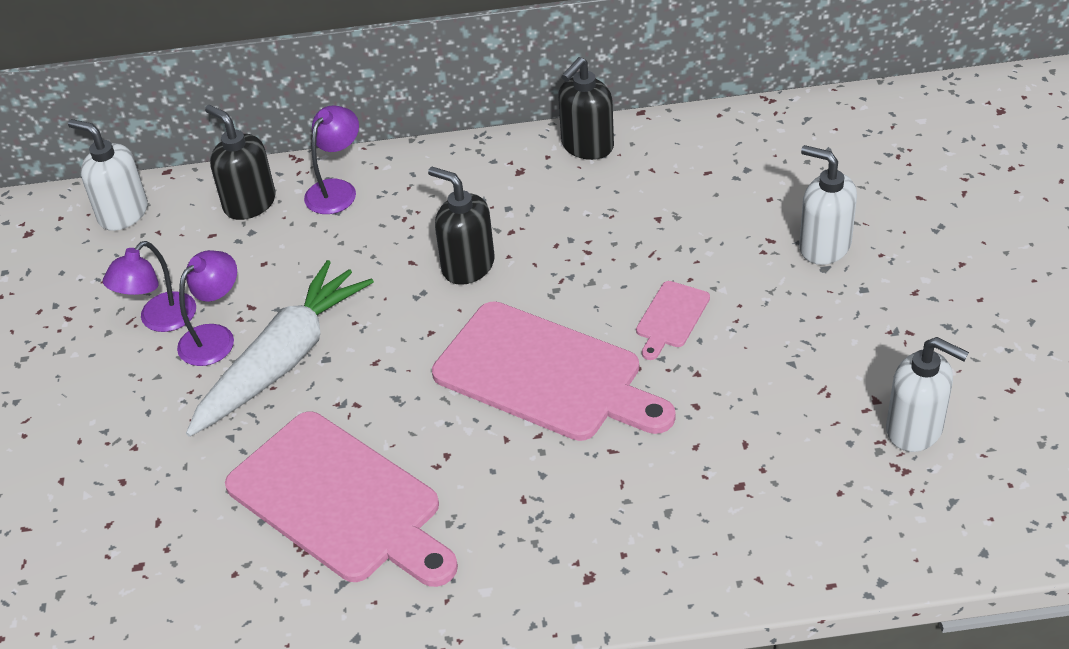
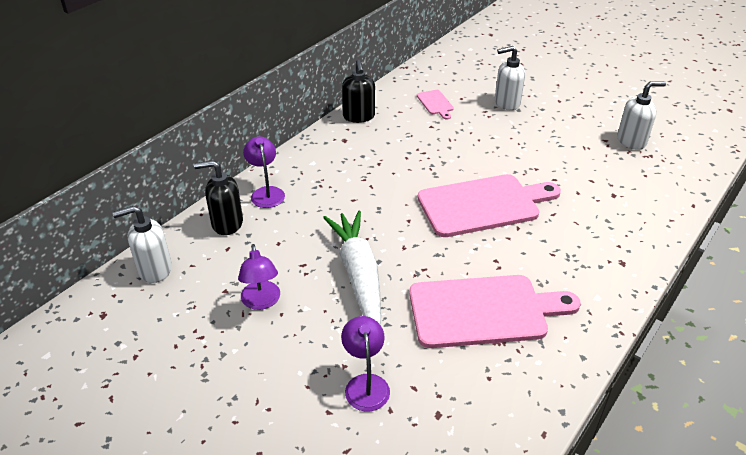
camera: 50 degrees left, 5 degrees down
(215, 337) = (306, 289): purple lamp -> purple lamp (365, 384)
(467, 266) = (382, 186): black soap dispenser -> none
(671, 317) = (495, 156): pink cutting board -> pink cutting board (435, 103)

